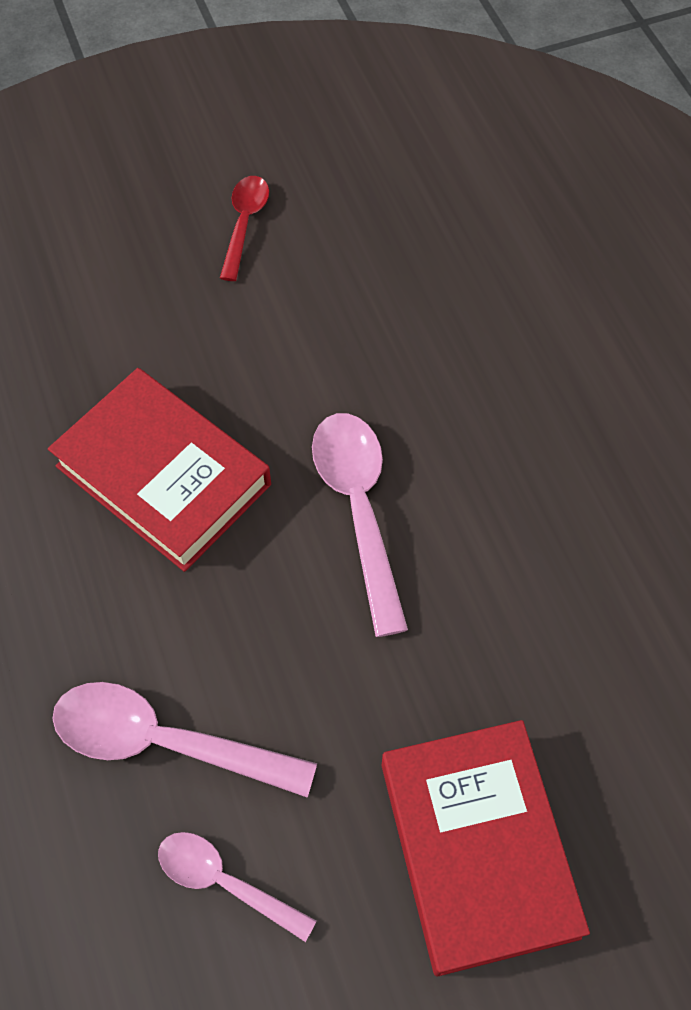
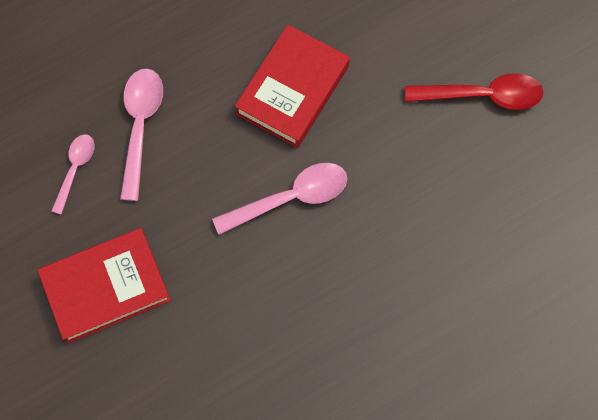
camera: 80 degrees right, 10 degrees up
(244, 224) = (483, 95): red spoon -> red spoon, size x1.63

